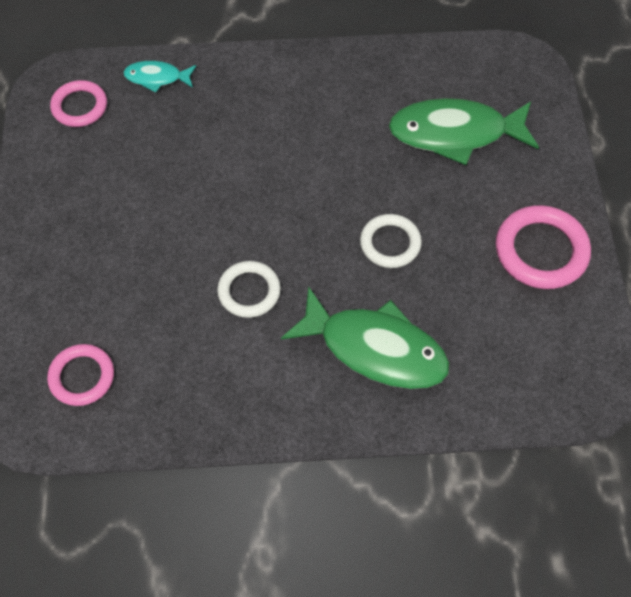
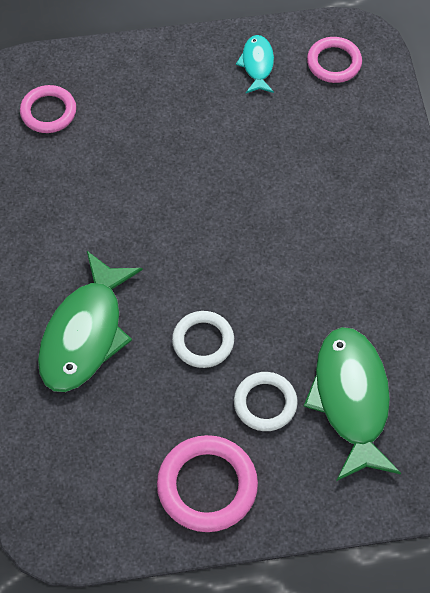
camera: 85 degrees right, 0 degrees up
(157, 78) = (380, 119): turquoise fish -> turquoise fish (257, 64)
(249, 291) = (139, 225): white ring -> white ring (265, 403)

